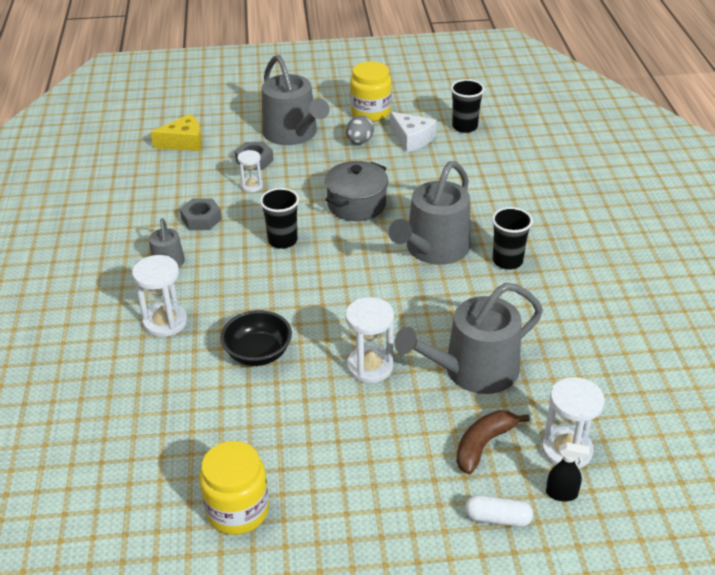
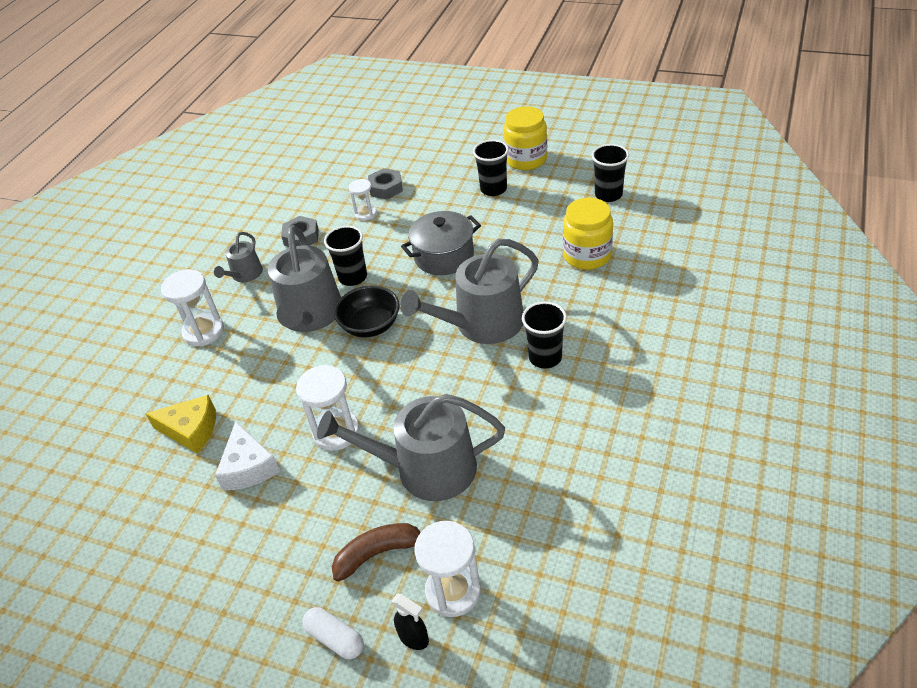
camera: 30 degrees right, 5 degrees up
(184, 142) = (340, 156): yellow cheese -> yellow cheese (191, 430)
(237, 510) = (131, 536): yellow jar -> yellow jar (587, 255)
(258, 353) = (253, 386): black bowl -> black bowl (370, 325)
(293, 134) = (439, 168): grey watering can -> grey watering can (310, 315)
(359, 142) = (493, 189): grey egg -> black cup
(412, 139) = (546, 197): white cheese -> white cheese (248, 467)

